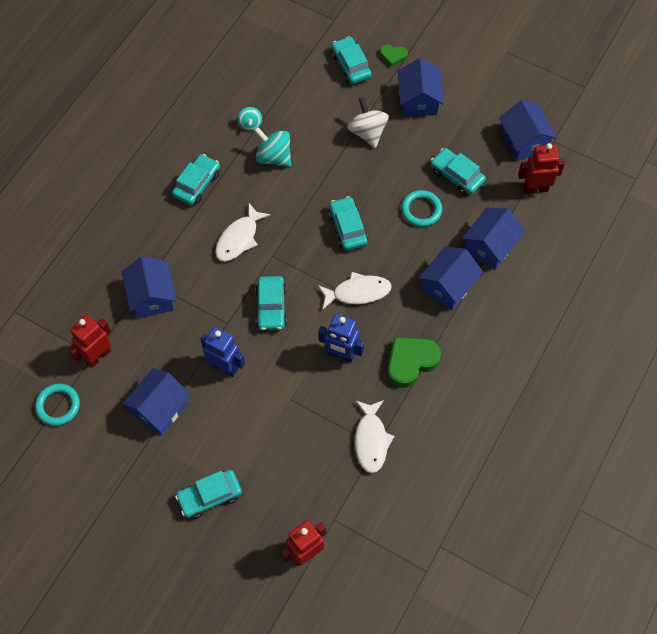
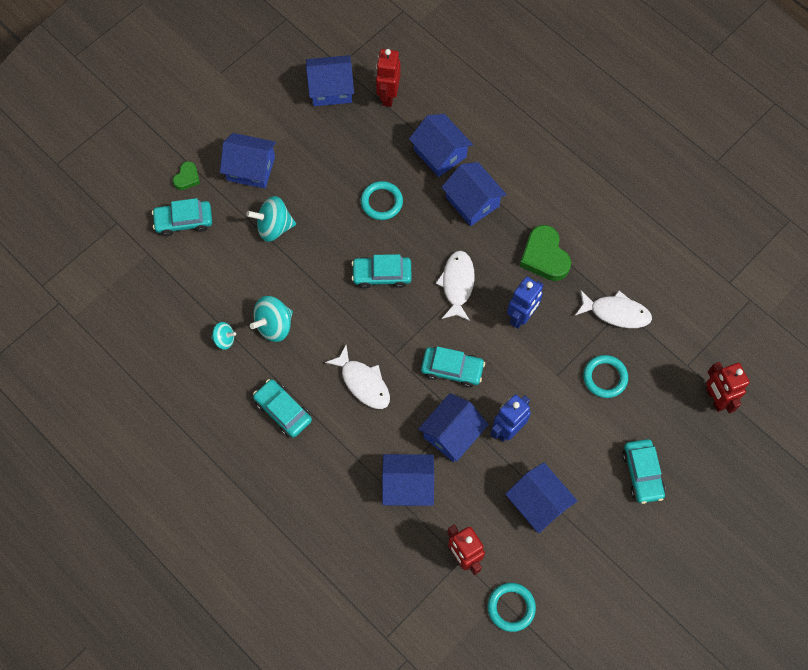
camera: 75 degrees left, 5 degrees up
(209, 321) = (452, 433): none -> blue house
(299, 443) = (605, 377): none -> turquoise ring
(367, 132) = (274, 227): white spinning top -> turquoise spinning top
(456, 176) = (352, 159): turquoise car -> none

